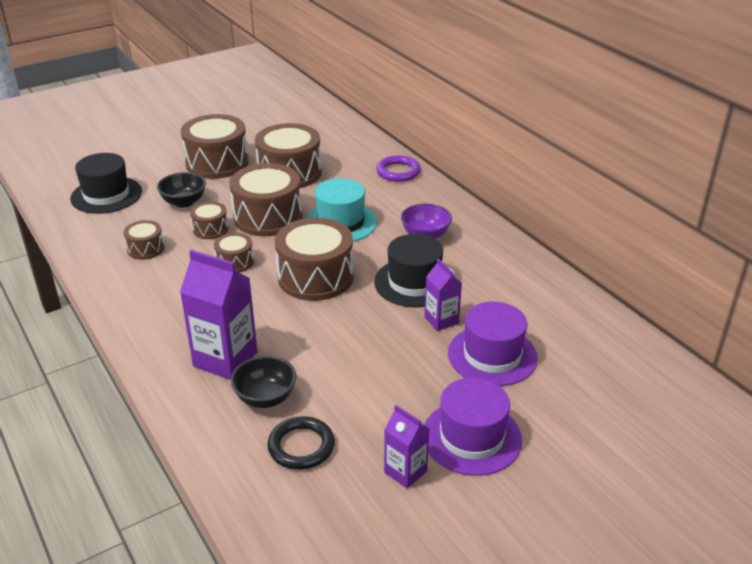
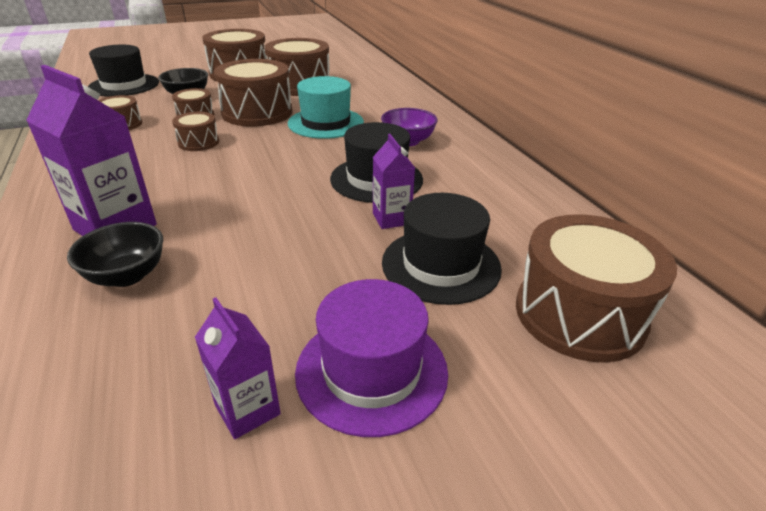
camera: 10 degrees right, 0 degrees up
(301, 446) = (125, 345): black ring -> none
(315, 277) = (271, 163): brown drum -> brown drum (579, 314)
(398, 172) = (403, 93): purple ring -> none
(492, 355) = (441, 265): purple hat -> black hat

